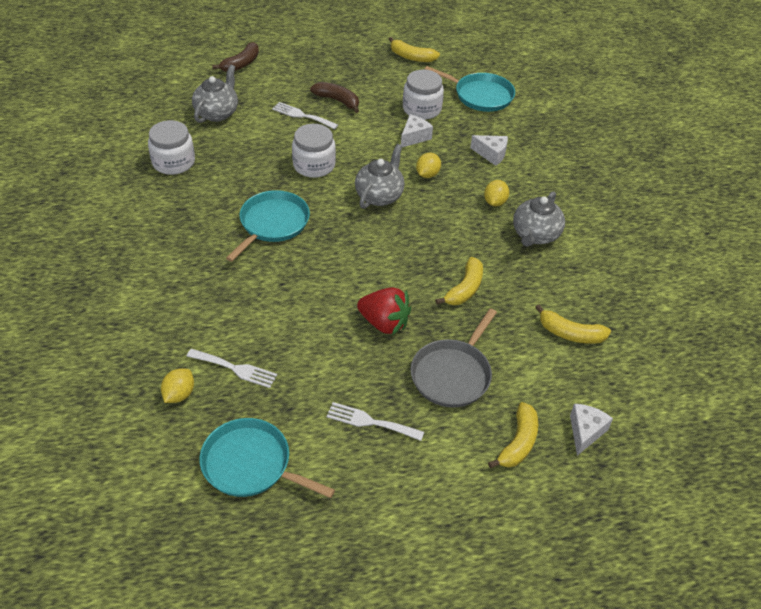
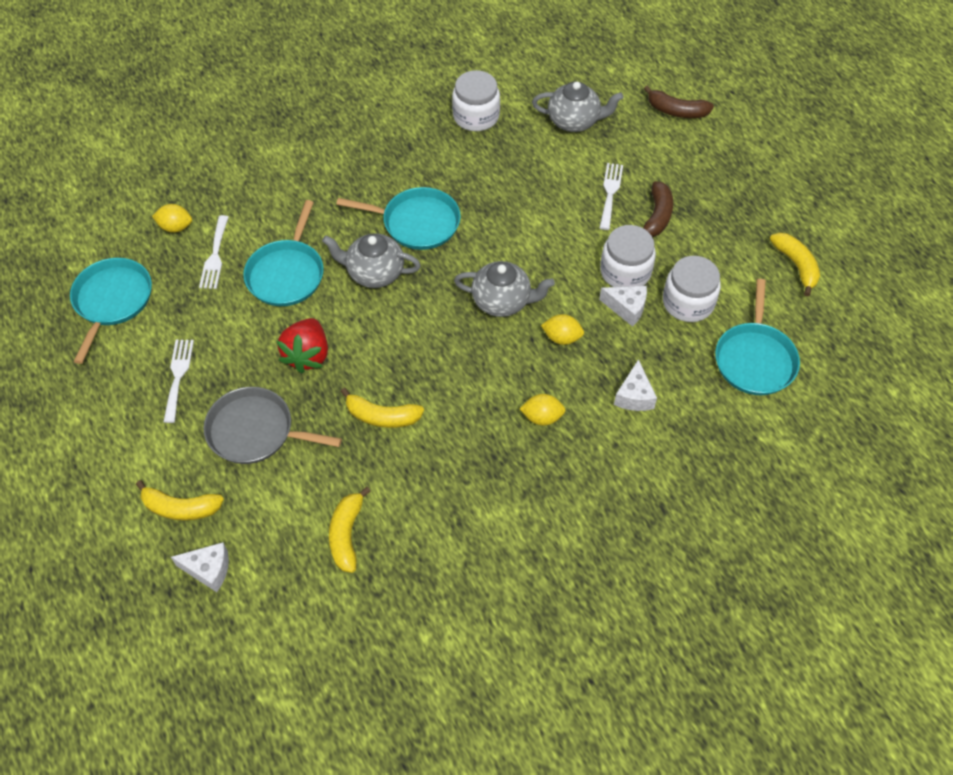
camera: 75 degrees right, 10 degrees up
(285, 319) = (287, 273): none -> turquoise pan
(314, 165) = (527, 229): white jar -> white jar (625, 271)
(412, 57) = (796, 265): yellow banana -> yellow banana turned 150 degrees clockwise
(535, 235) = (499, 471): grey teapot -> grey teapot (374, 273)

